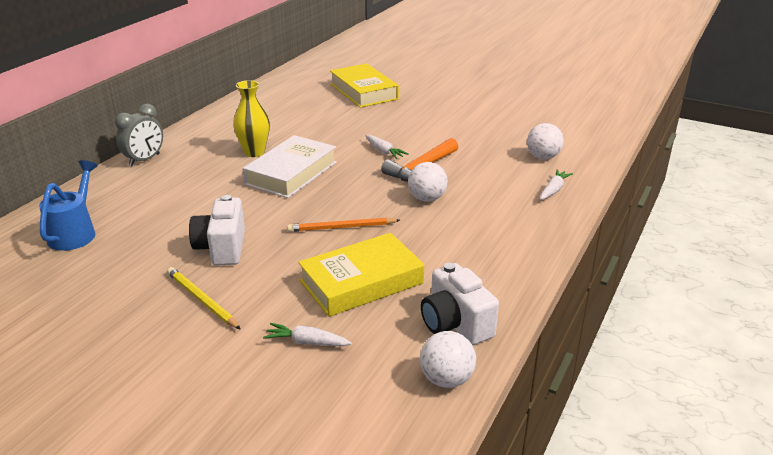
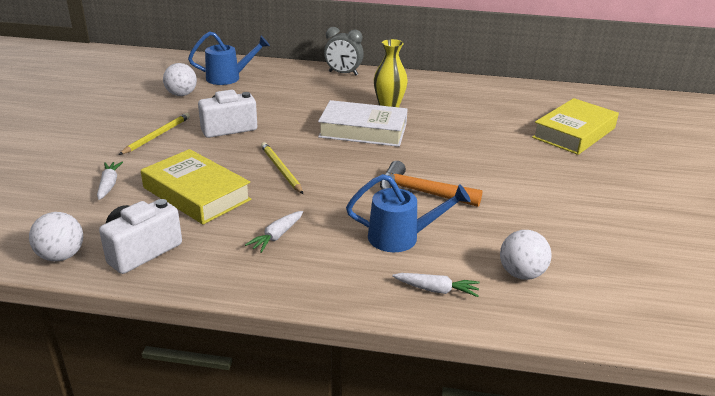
camera: 70 degrees right, 0 degrees up
(341, 227) = (281, 170): orange pencil -> yellow pencil
(384, 152) = (442, 166): white carrot -> white carrot (276, 236)
(427, 198) = (359, 205): white ball -> white ball (181, 94)
(483, 190) = (401, 237): none -> blue watering can

